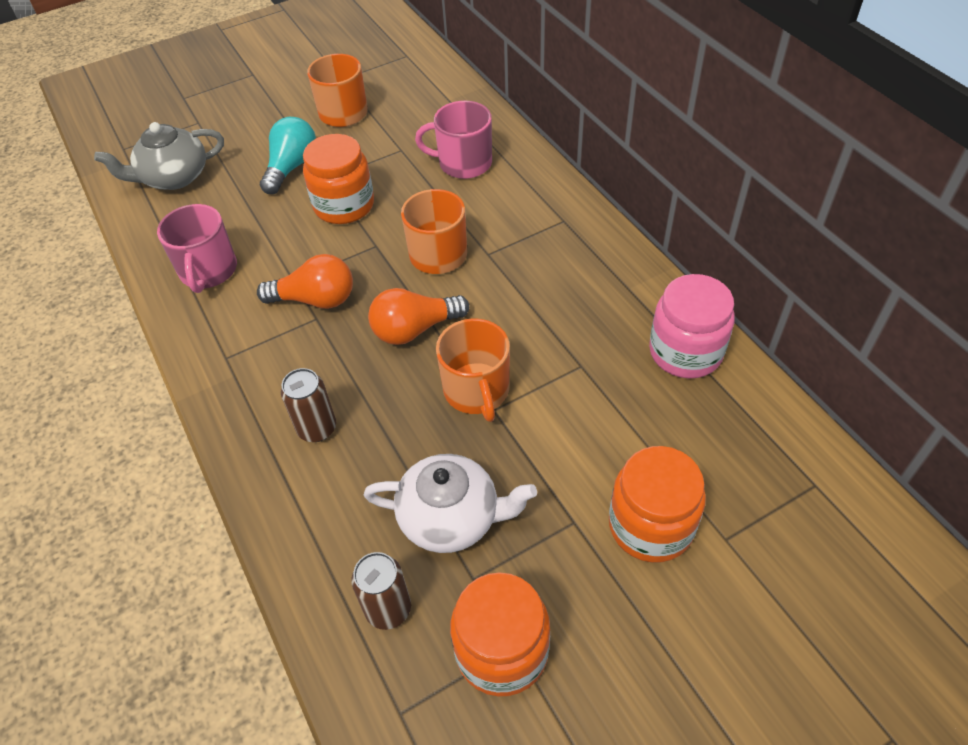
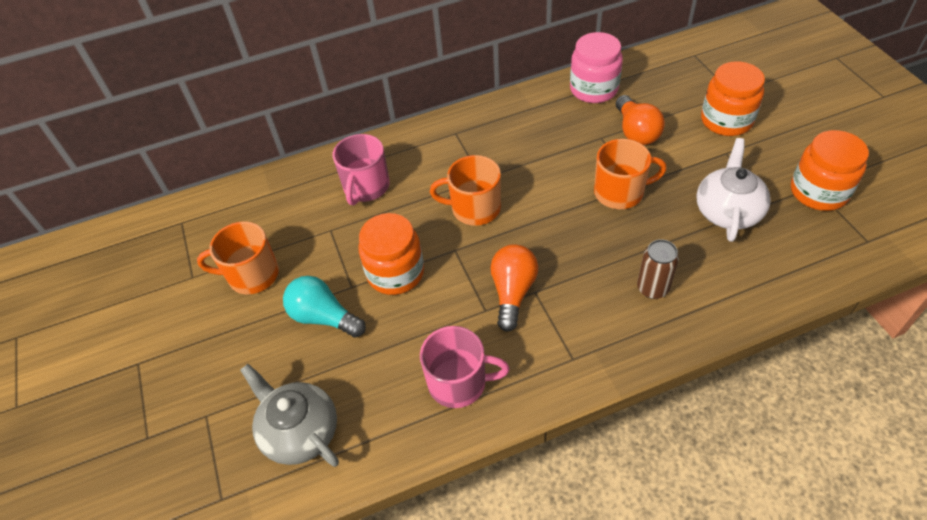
camera: 80 degrees left, 0 degrees up
(174, 177) = (299, 431): grey teapot -> grey teapot turned 150 degrees clockwise
(388, 609) = (800, 245): brown can -> none
(414, 329) = (556, 226): orange light bulb -> orange light bulb (636, 132)

